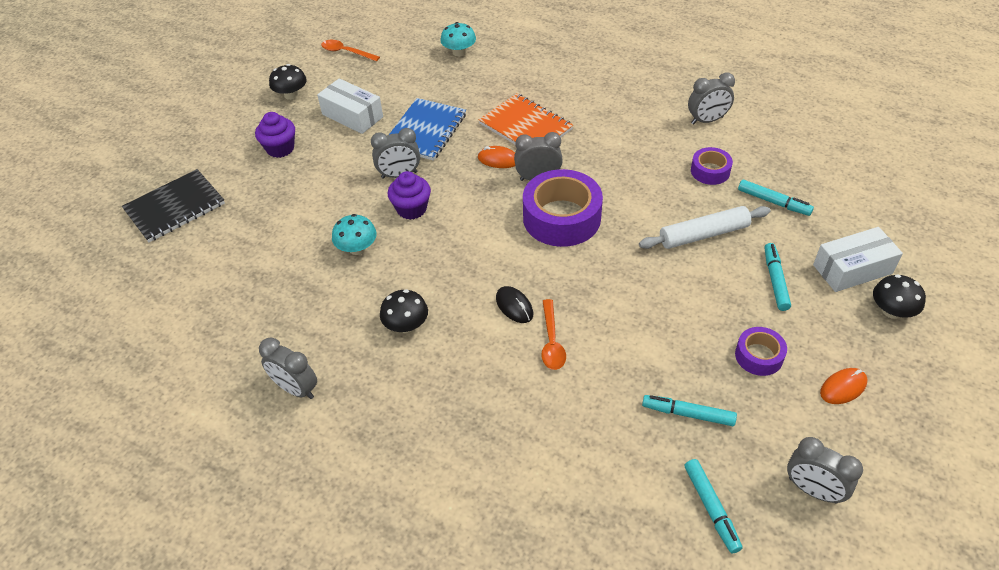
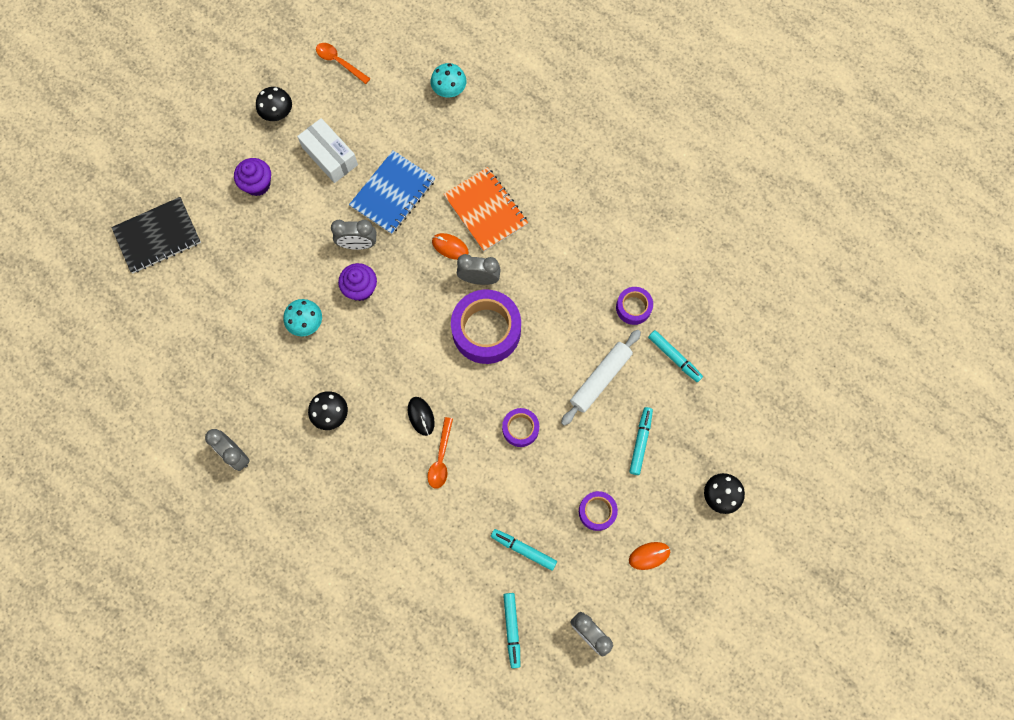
camera: 10 degrees right, 25 degrees up
(634, 295) = (520, 429): none -> purple tape
(703, 234) = (600, 379): white rolling pin -> white rolling pin turned 45 degrees counterclockwise
(707, 120) = (655, 243): grey clock -> none
(852, 269) = (708, 446): white box -> none

